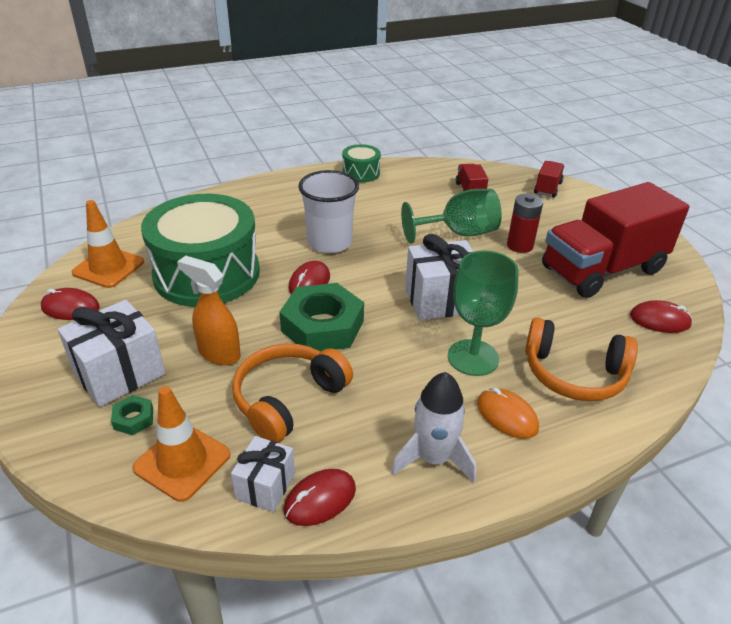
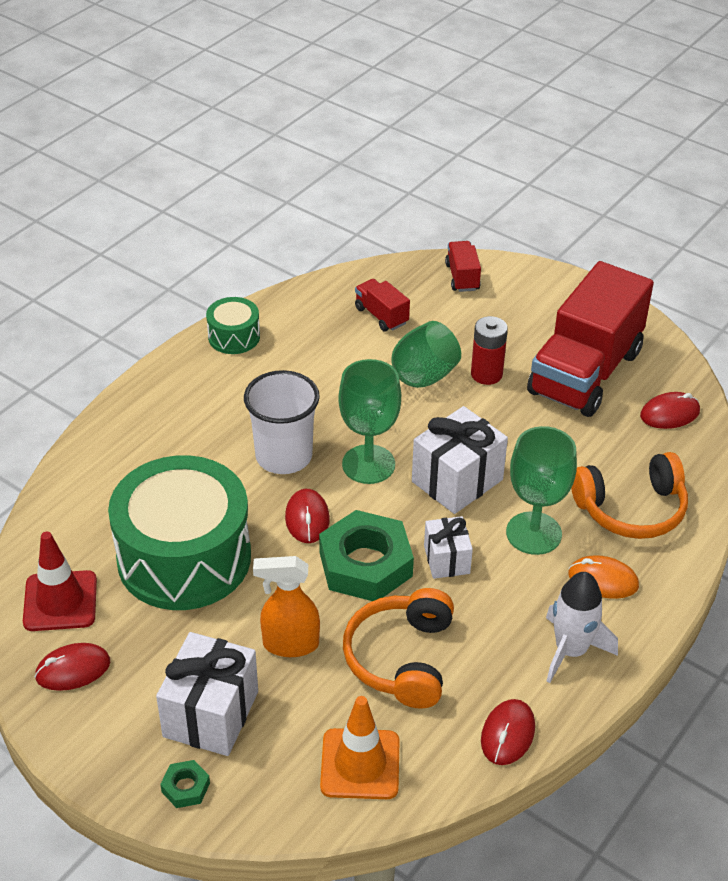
camera: 30 degrees left, 5 degrees up
(108, 267) = (60, 601): orange traffic cone -> red traffic cone
(133, 419) = (273, 750): green nut -> green nut (185, 787)
(265, 486) = (452, 747): white gift -> white gift (446, 559)
(383, 267) = (368, 464): none -> green goblet

